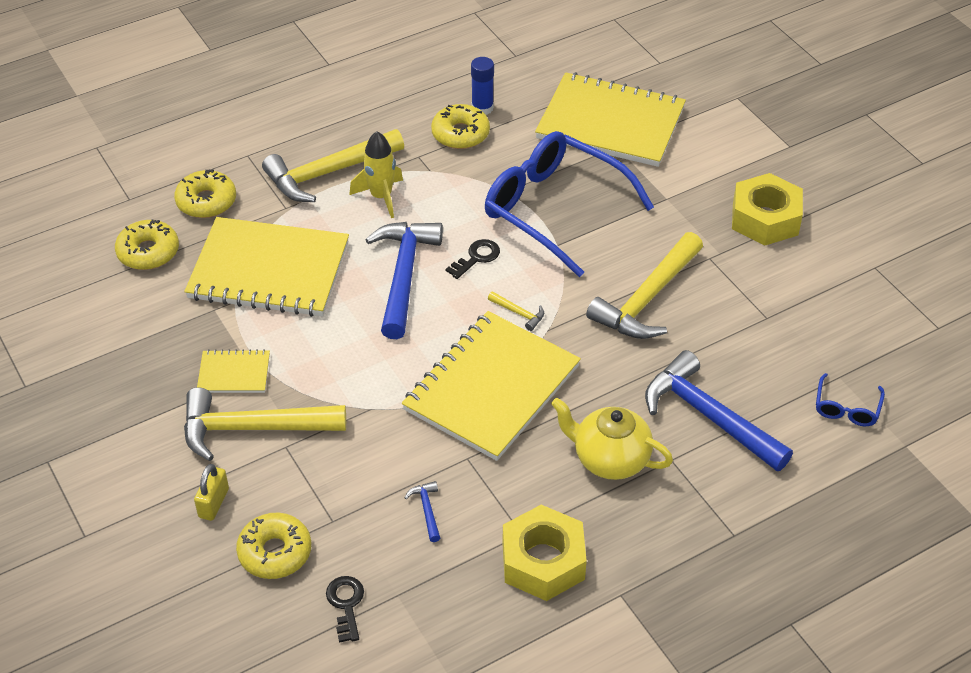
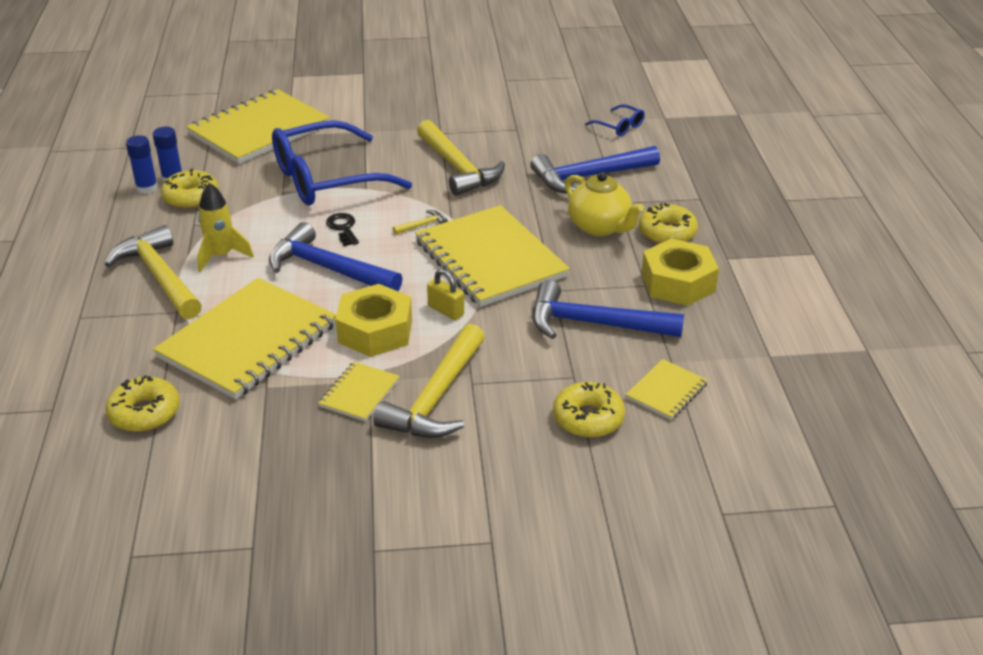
camera: 65 degrees left, 10 degrees down
(206, 201) = (115, 358): yellow donut -> yellow donut (667, 232)
(213, 503) = (508, 443): yellow padlock -> yellow padlock (446, 310)
(328, 173) = (159, 276): yellow hammer -> yellow hammer turned 150 degrees clockwise
(346, 604) = (666, 391): black key -> yellow notebook
(427, 510) = (594, 324): blue hammer -> blue hammer, size x2.49
(456, 100) = (147, 188): none -> blue glue stick
(609, 459) = (600, 227): yellow teapot -> yellow teapot turned 90 degrees counterclockwise
(765, 219) = (423, 102): yellow nut -> yellow nut (375, 331)

